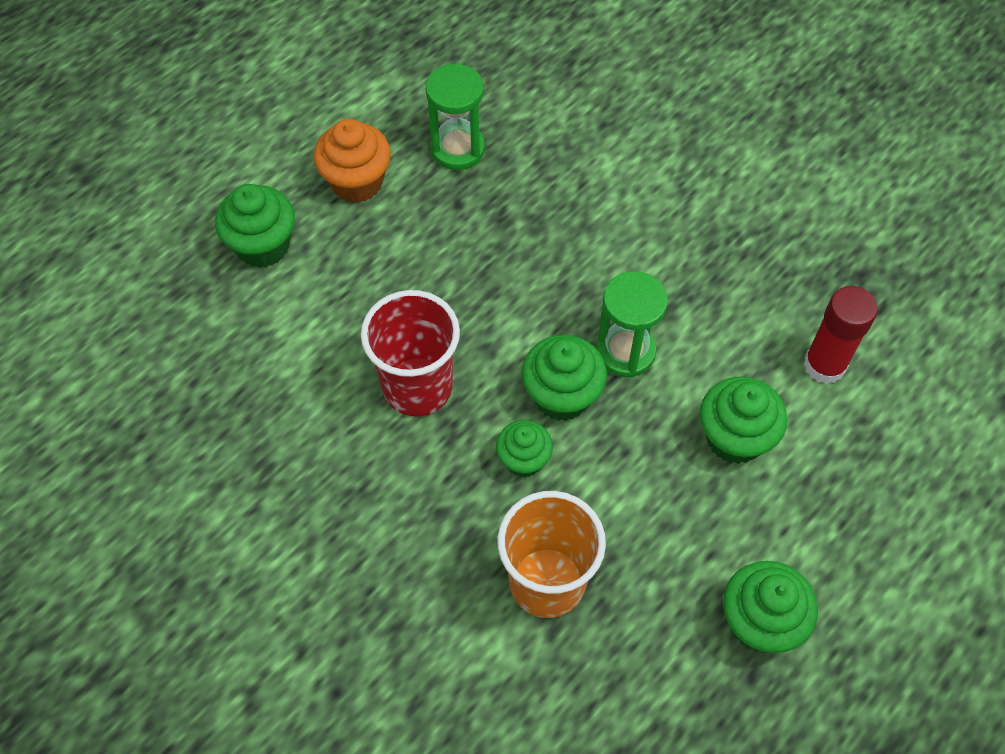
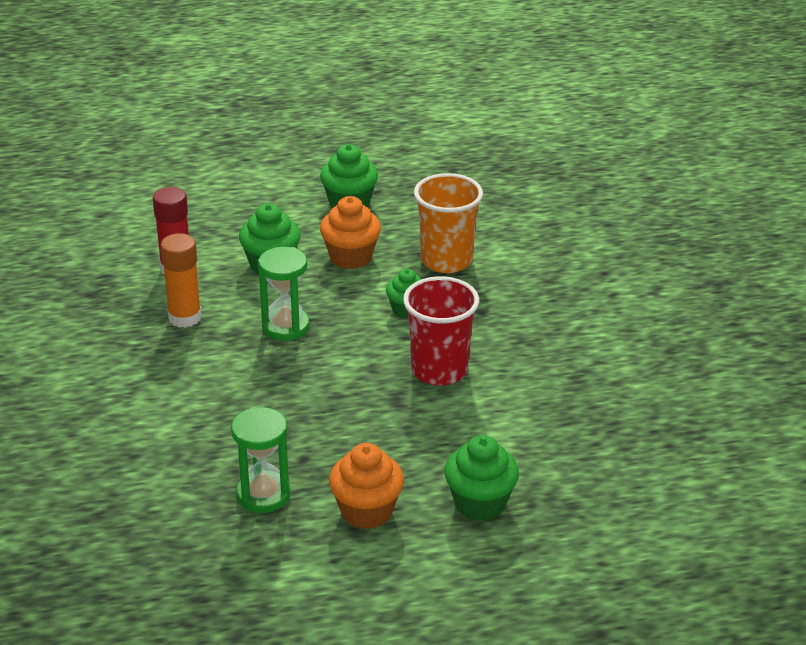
camera: 145 degrees left, 25 degrees down
(562, 396) = (350, 325): green cupcake -> none
(662, 512) = (350, 257): none -> orange cupcake
(736, 301) = (185, 317): none -> orange glue stick

